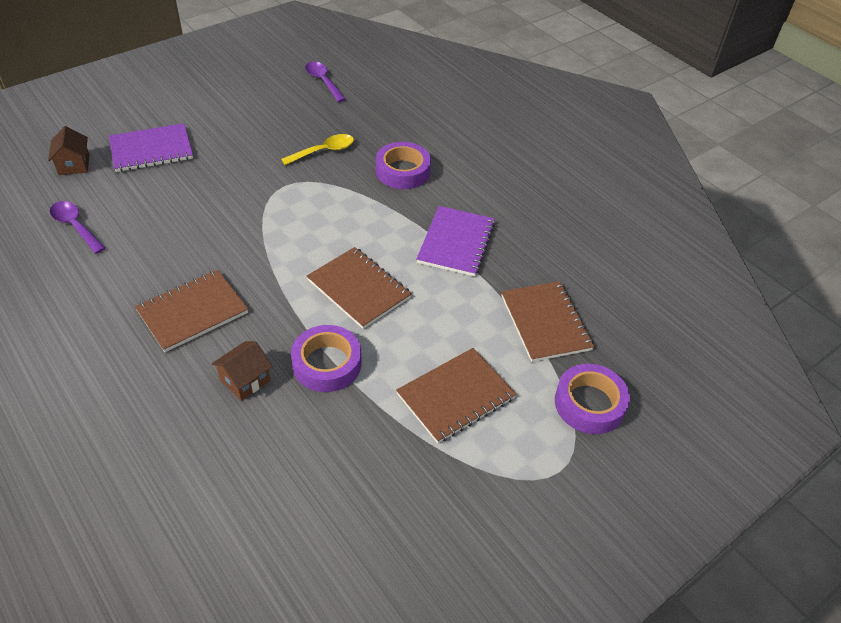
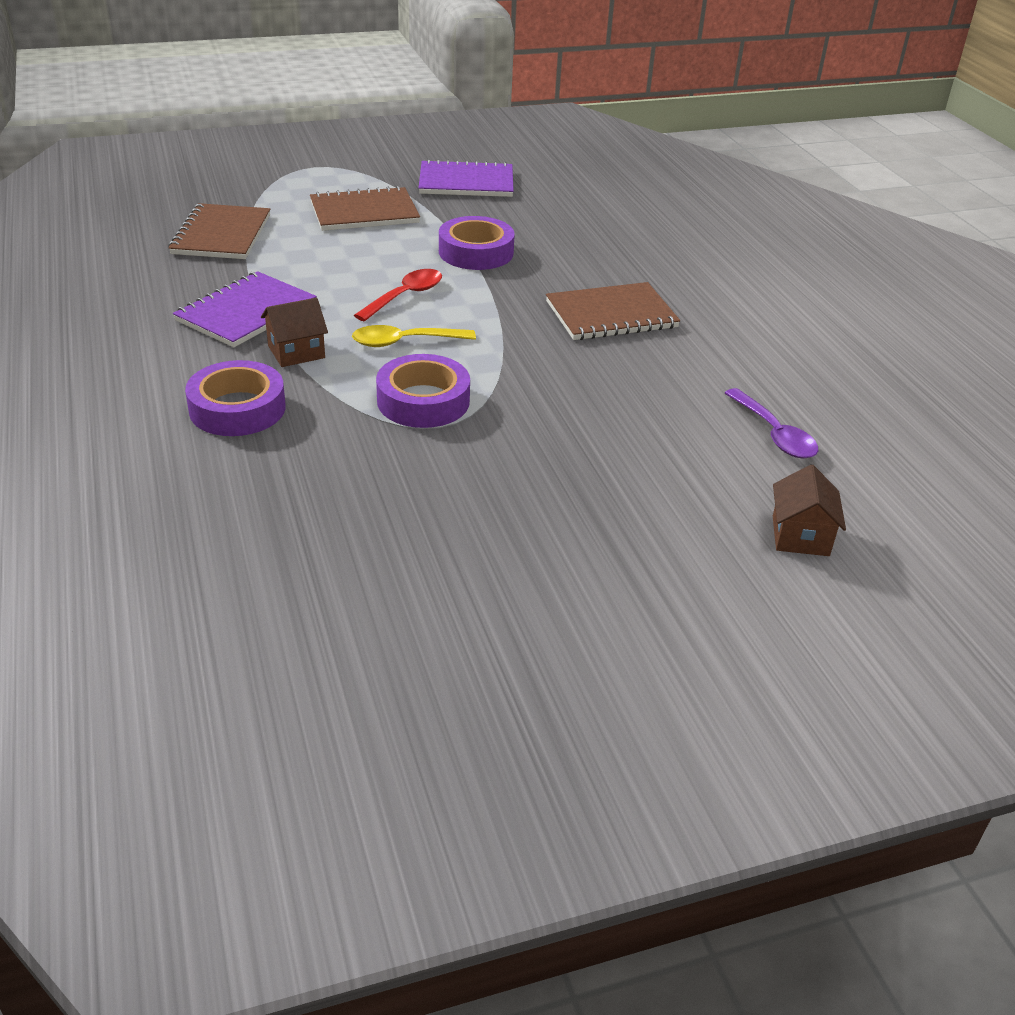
camera: 160 degrees left, 10 degrees down
(151, 150) = (658, 536): purple notebook -> purple notebook (466, 182)
(245, 380) = (564, 257): brown house -> brown house (296, 352)
(323, 81) = (246, 626): purple spoon -> none
(323, 151) = (345, 467): yellow spoon -> yellow spoon (404, 342)
(358, 289) = (405, 296): brown notebook -> red spoon
(589, 404) = (246, 187): purple tape -> purple tape (423, 401)

